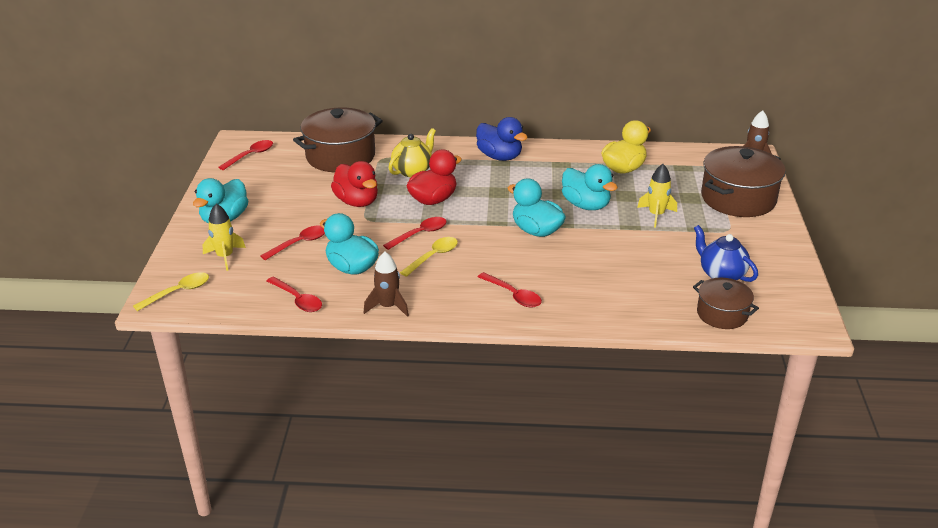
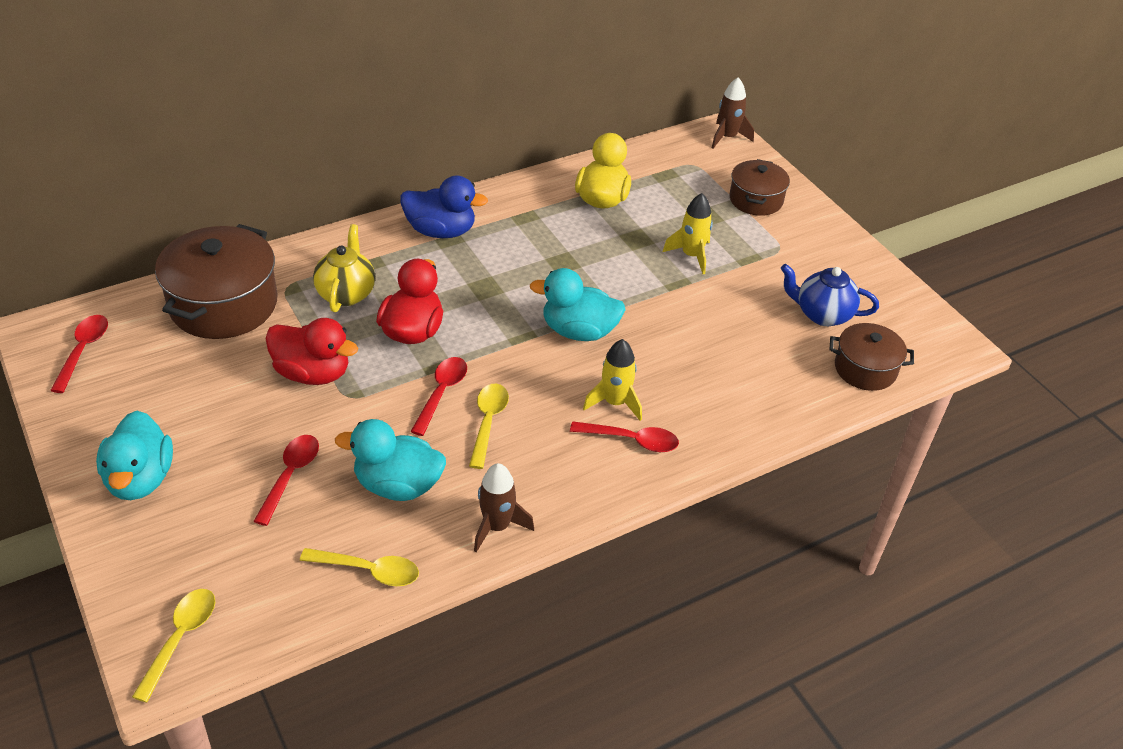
camera: 35 degrees left, 10 degrees up
(225, 257) = (199, 545): yellow rocket -> yellow rocket (615, 402)
(297, 300) = (368, 570): red spoon -> yellow spoon
(586, 205) = (604, 270): turquoise duck -> none
(738, 198) = (756, 200): brown pot -> brown pot, size x0.58

